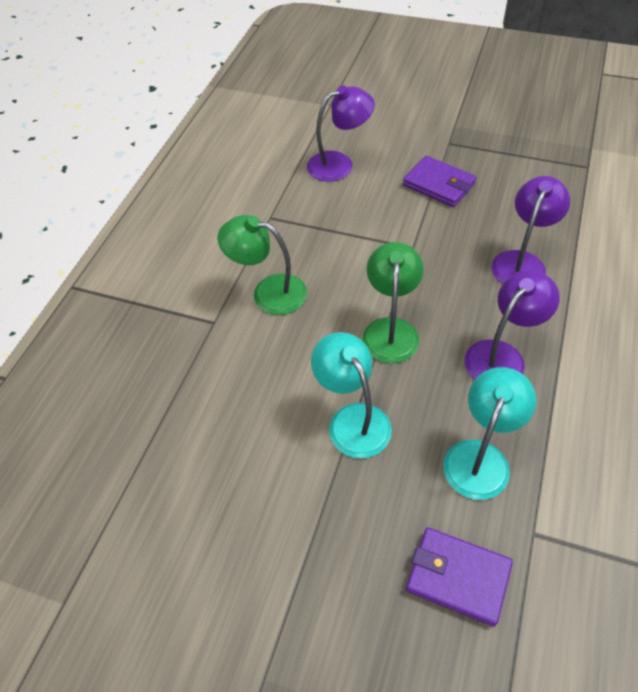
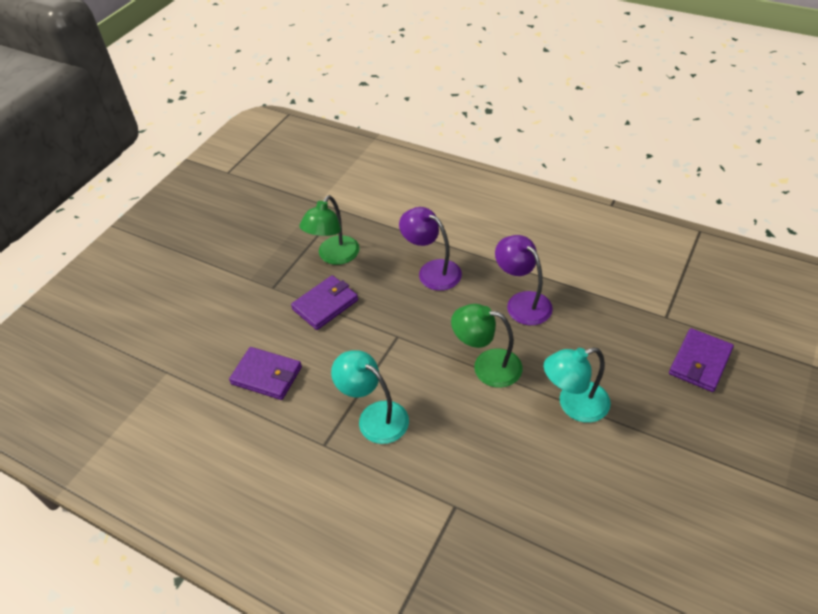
camera: 80 degrees left, 5 degrees down
(268, 292) = (426, 454): green lamp -> green lamp (334, 256)
(339, 164) = (266, 375): purple lamp -> purple wallet
(480, 457) = (609, 332): turquoise lamp -> turquoise lamp (374, 416)

